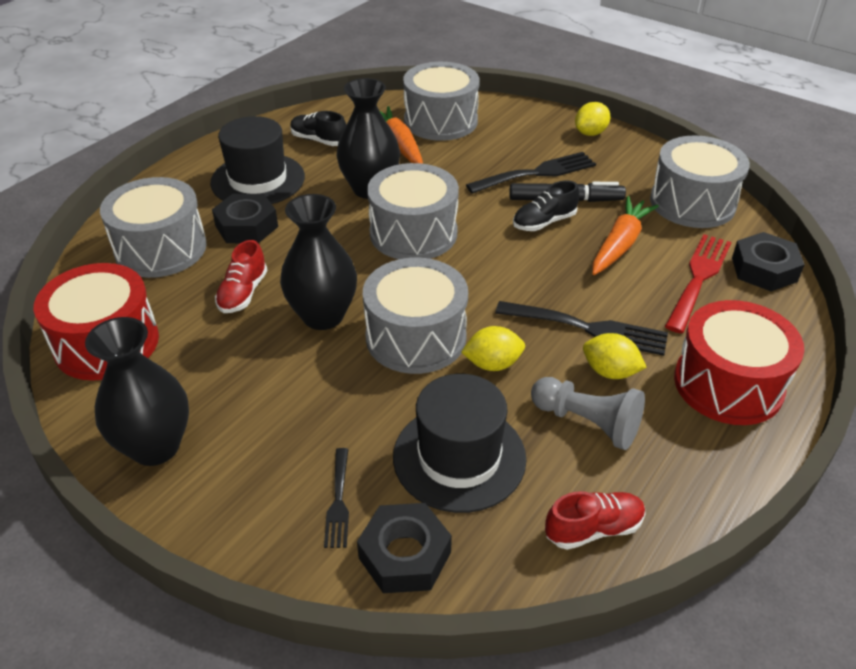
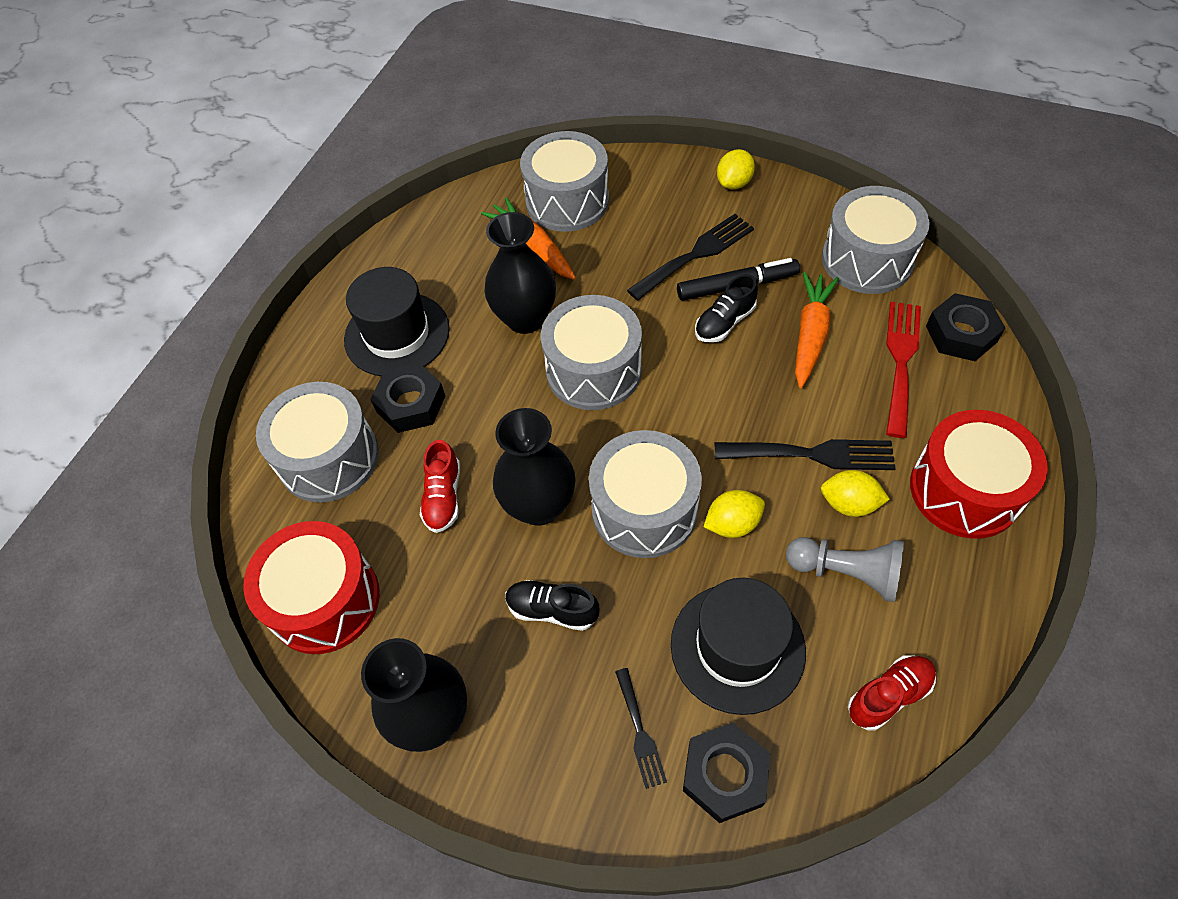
camera: 10 degrees left, 15 degrees up
(319, 140) = (443, 260): black shoe -> black shoe (552, 610)

